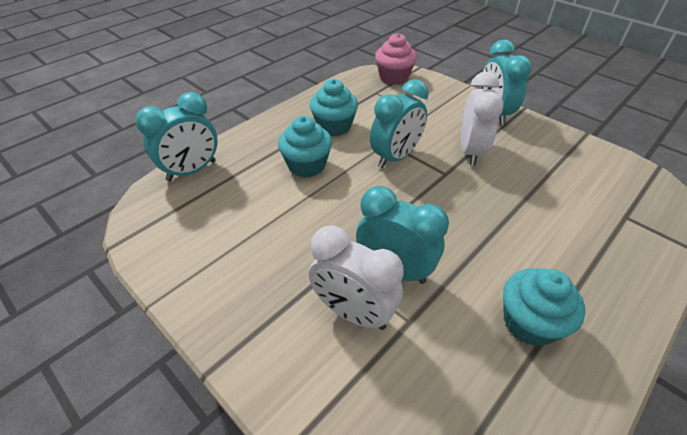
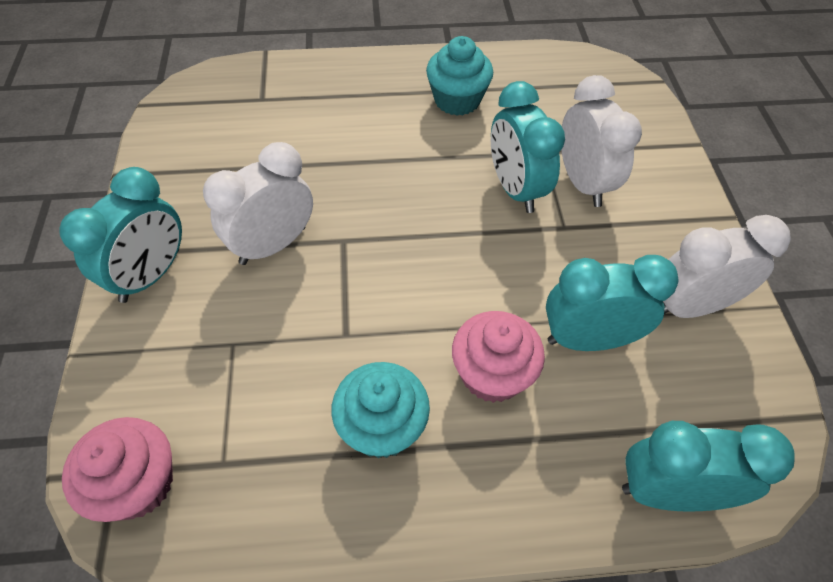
camera: 140 degrees left, 10 degrees up
(216, 264) = (689, 306): none -> white clock
(306, 165) = (492, 374): turquoise cupcake -> pink cupcake
(395, 157) = (367, 302): turquoise clock -> turquoise clock (588, 339)

